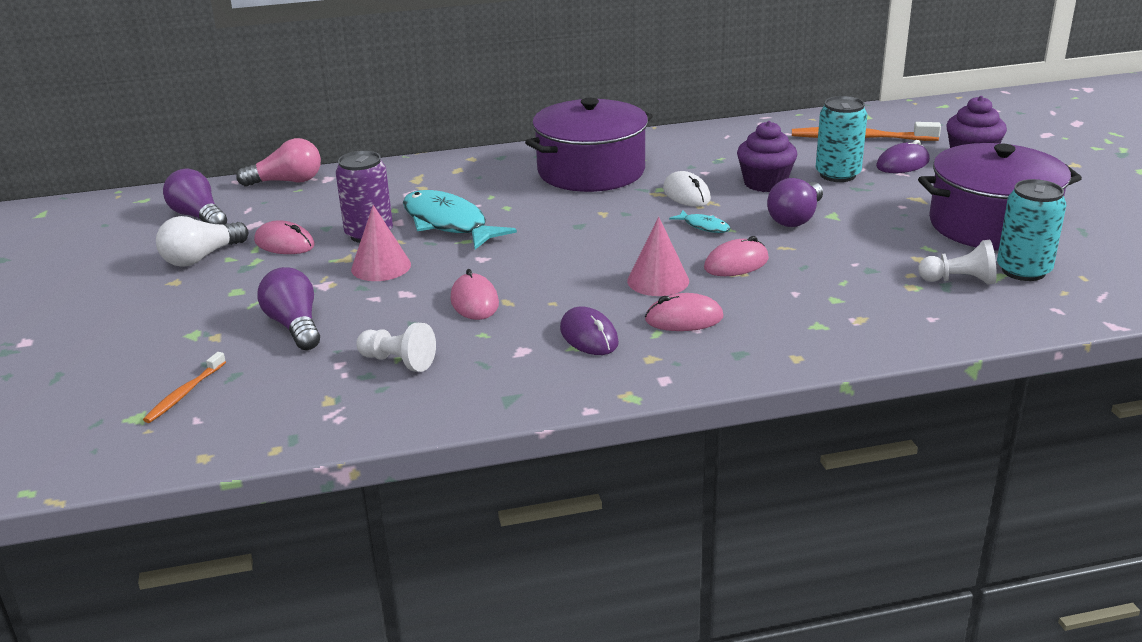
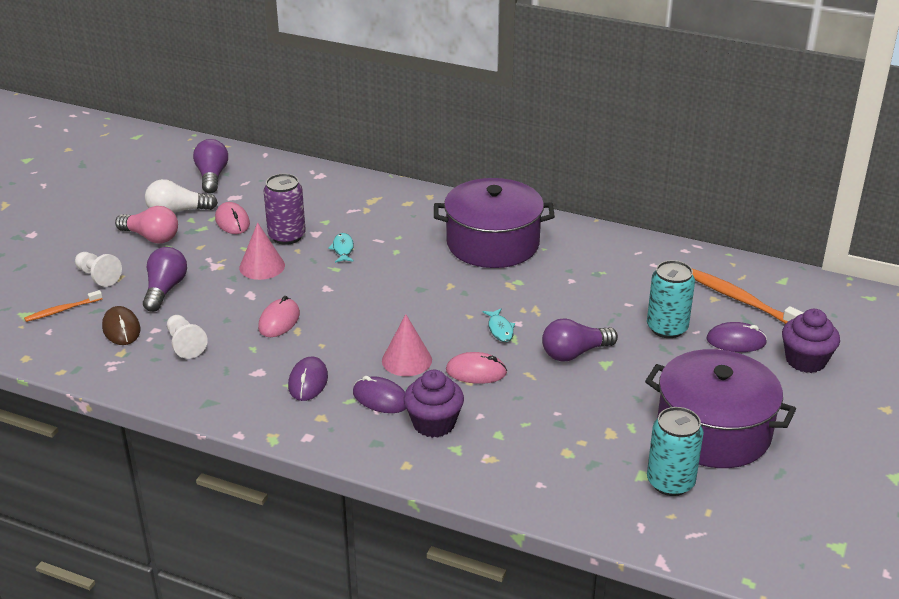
camera: 35 degrees right, 5 degrees up
(287, 181) = (293, 168): pink light bulb -> pink light bulb (151, 237)
(294, 379) = (121, 329): none -> brown mouse
(448, 223) = (343, 249): turquoise fish -> turquoise fish, size x0.45
(684, 319) = (380, 398): pink mouse -> purple mouse
(686, 194) = (529, 295): white mouse -> none
(765, 183) = (599, 311): purple cupcake -> purple cupcake (434, 423)
(959, 281) = (608, 465): white pawn -> white pawn (98, 276)

